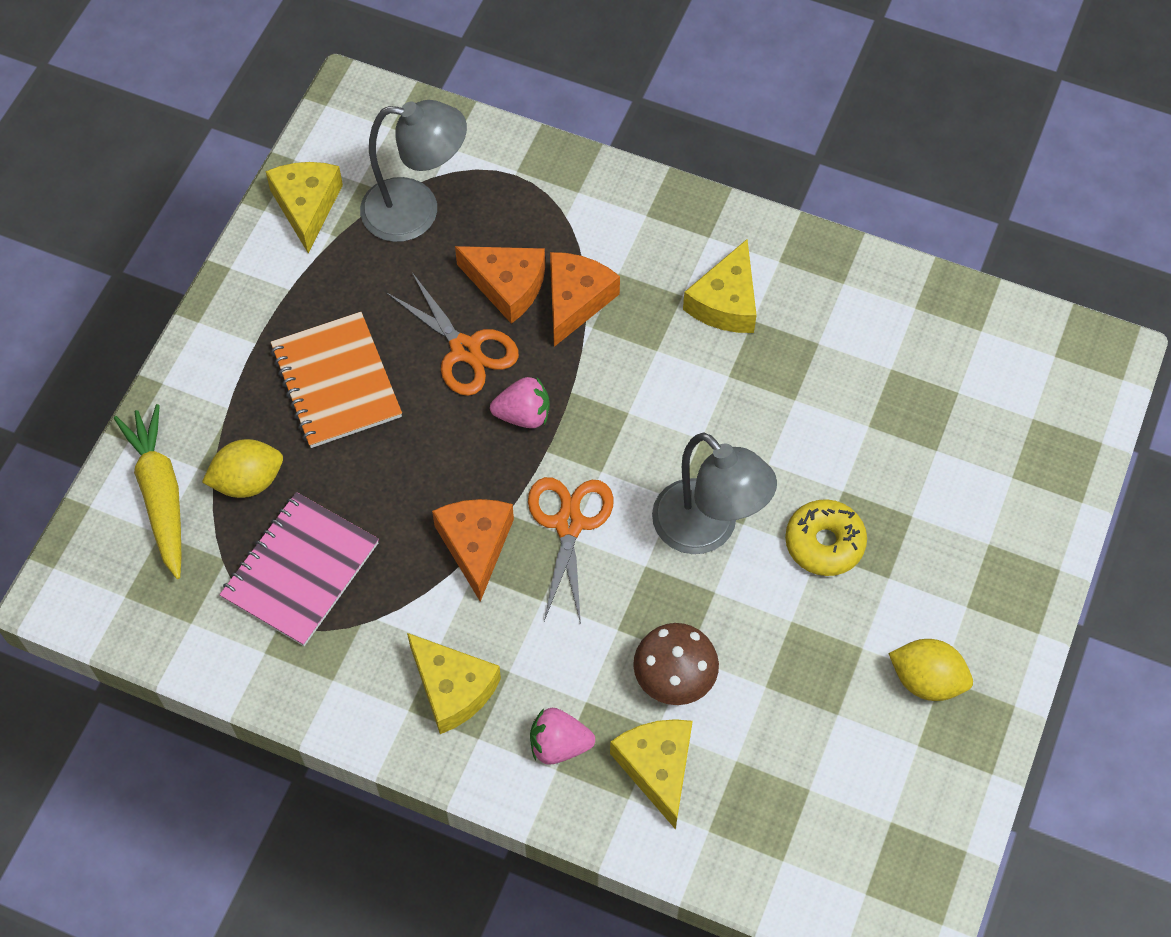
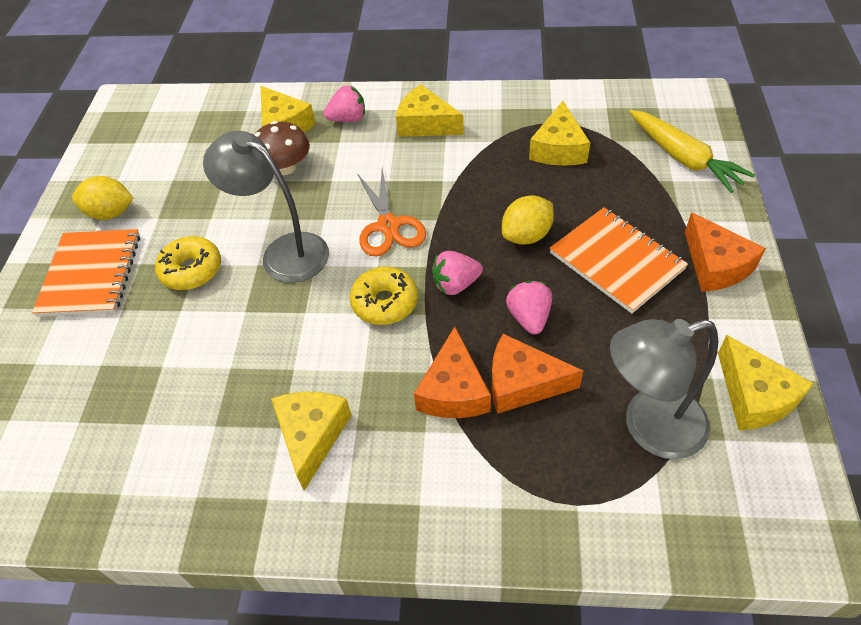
camera: 165 degrees right, 10 degrees down
(248, 481) = (631, 183): yellow lemon -> yellow lemon (526, 235)
(300, 570) = (558, 149): pink notebook -> yellow cheese
(465, 350) = (529, 317): orange scissors -> pink strawberry
(475, 545) = (449, 195): orange cheese -> orange cheese (715, 265)
(609, 419) = (385, 302): none -> yellow donut
(950, 581) = (91, 274): none -> orange notebook

